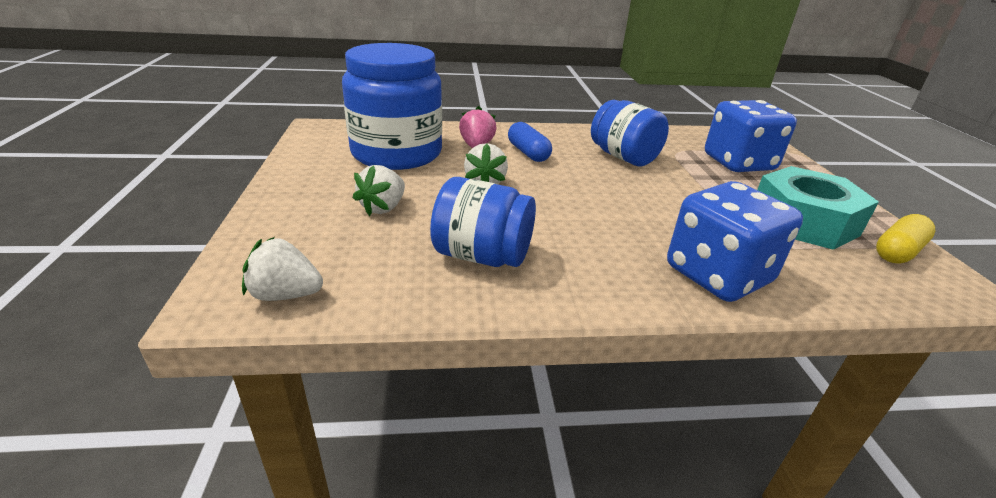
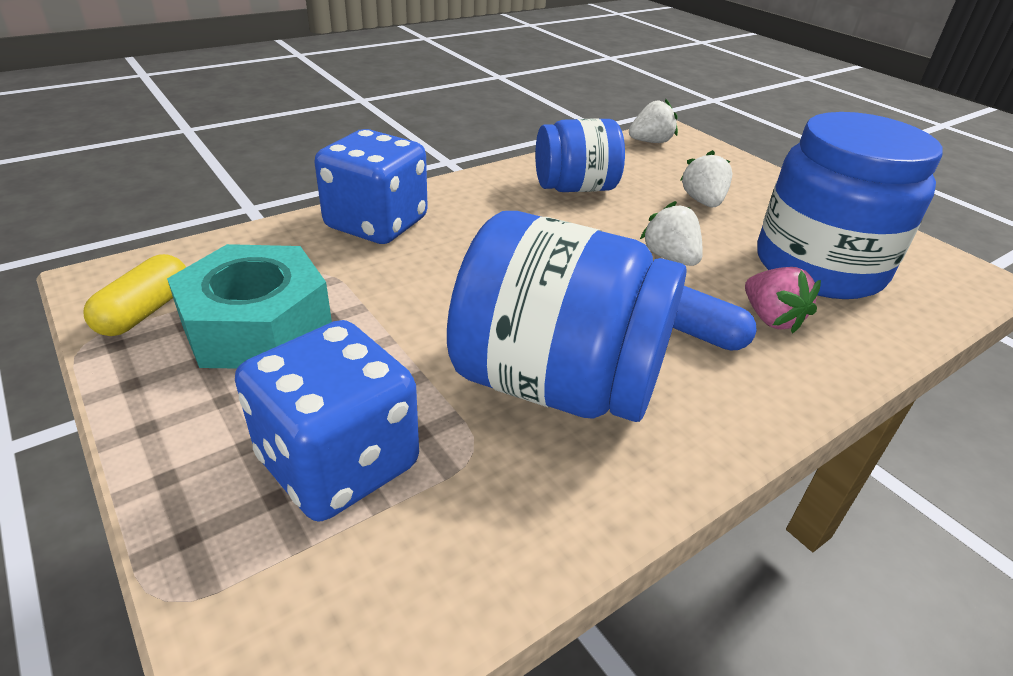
camera: 150 degrees right, 5 degrees up
(623, 157) = (557, 383): blue jar -> blue jar, size x1.62

